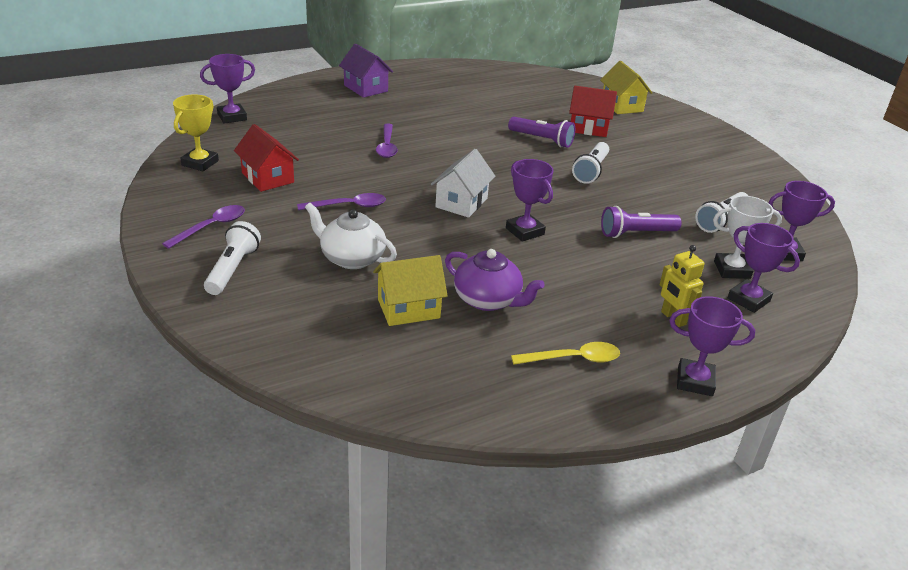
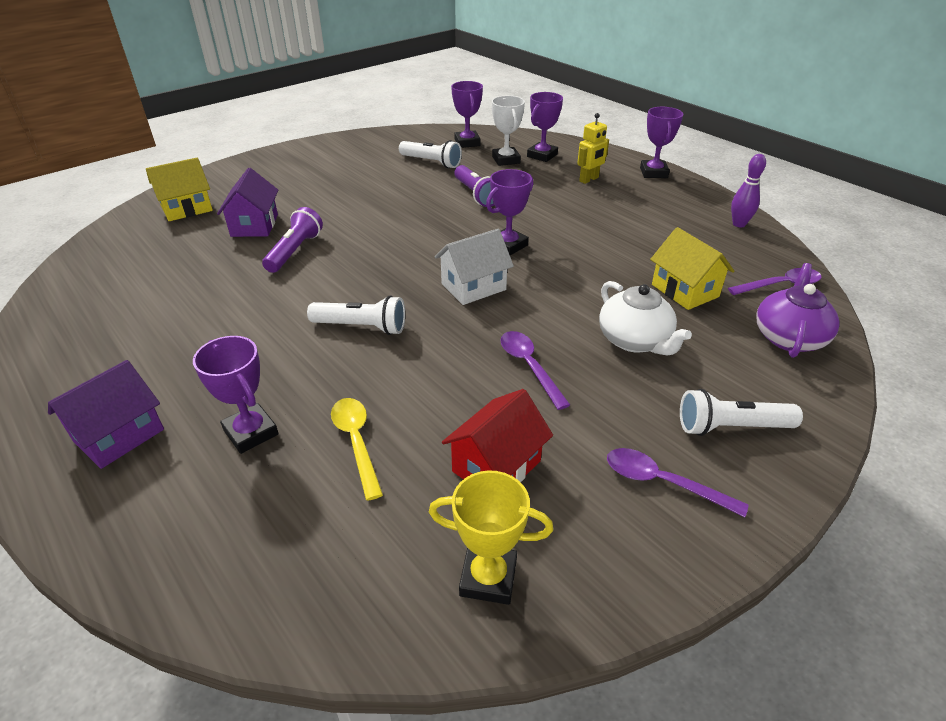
camera: 100 degrees left, 5 degrees up
(232, 117) = (275, 604): purple trophy -> purple trophy (251, 432)
(351, 258) = (635, 340): white teapot -> white teapot turned 45 degrees counterclockwise
(387, 146) = (349, 366): purple spoon -> purple spoon (780, 285)
(461, 203) = (473, 287): white house -> white house turned 45 degrees counterclockwise
(488, 300) = (634, 253): purple teapot -> purple teapot (789, 337)
(532, 404) = (739, 224): none -> purple bowling pin
(573, 359) = (674, 212): yellow spoon -> yellow spoon (356, 442)
(588, 128) = (254, 225): red house -> purple house
(591, 171) = (364, 219): white flashlight -> white flashlight (362, 327)

